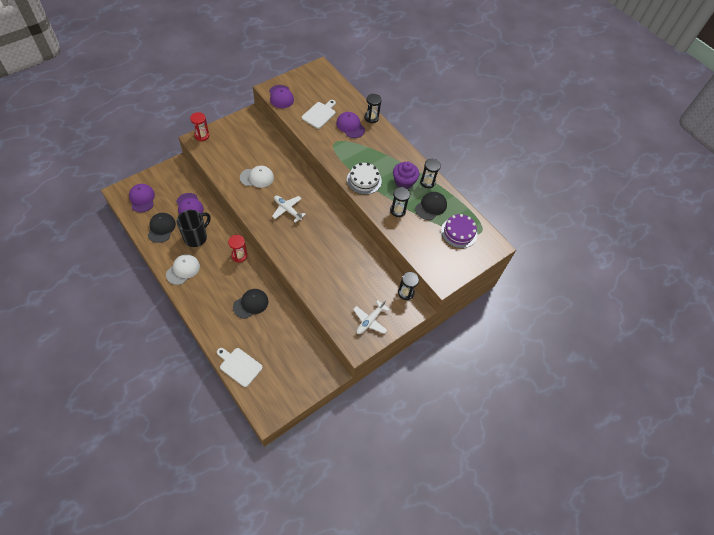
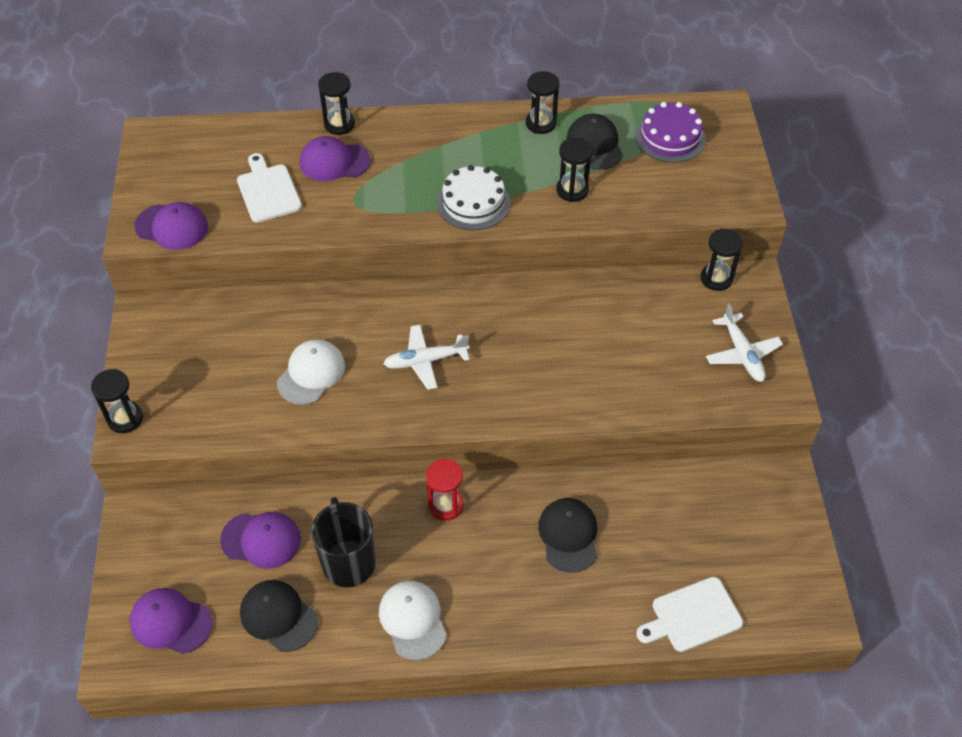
camera: 50 degrees left, 5 degrees down
(202, 136) = (125, 419): red hourglass -> black hourglass
(404, 182) = (517, 152): purple cupcake -> none

